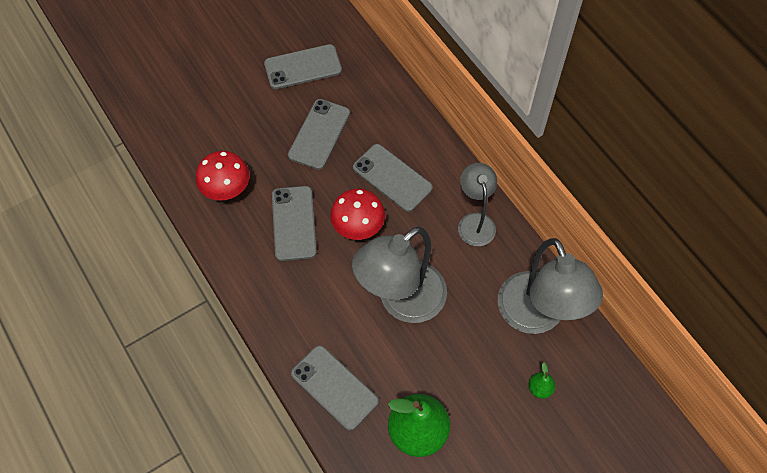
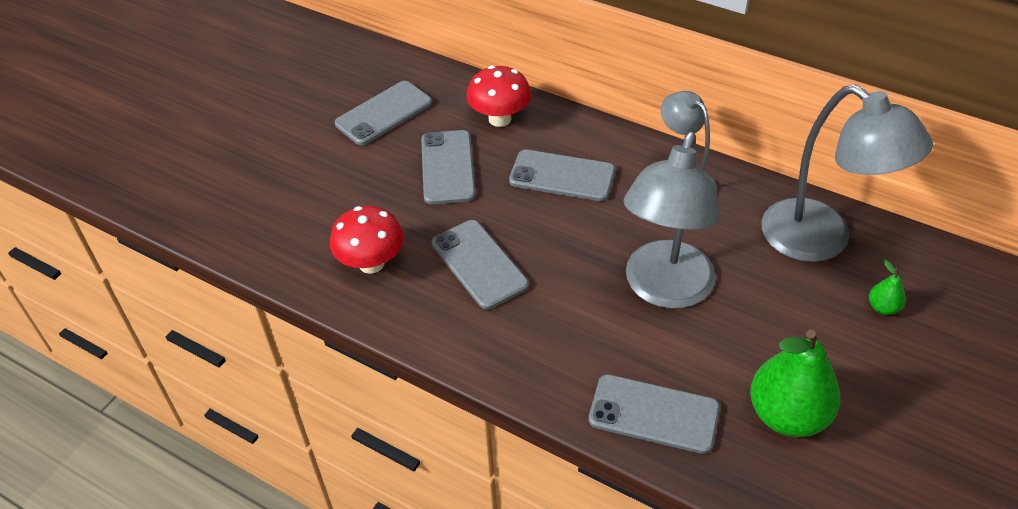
camera: 25 degrees left, 15 degrees down
(358, 227) = (558, 237): red mushroom -> red mushroom (499, 119)

